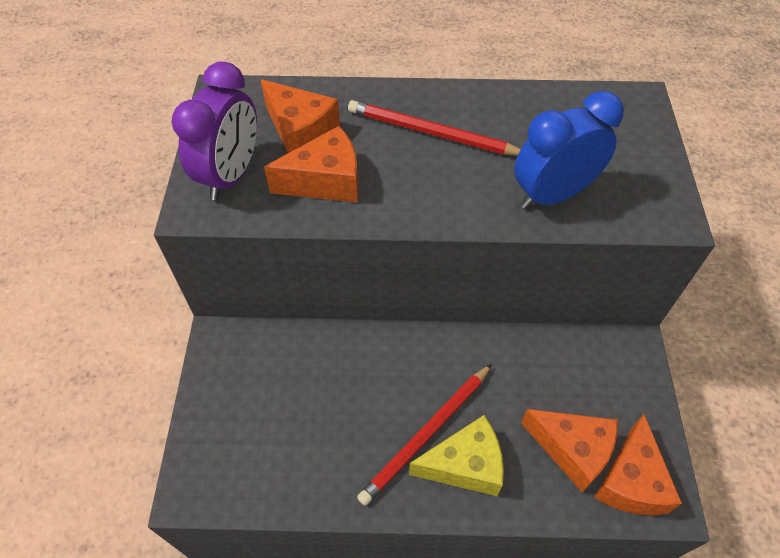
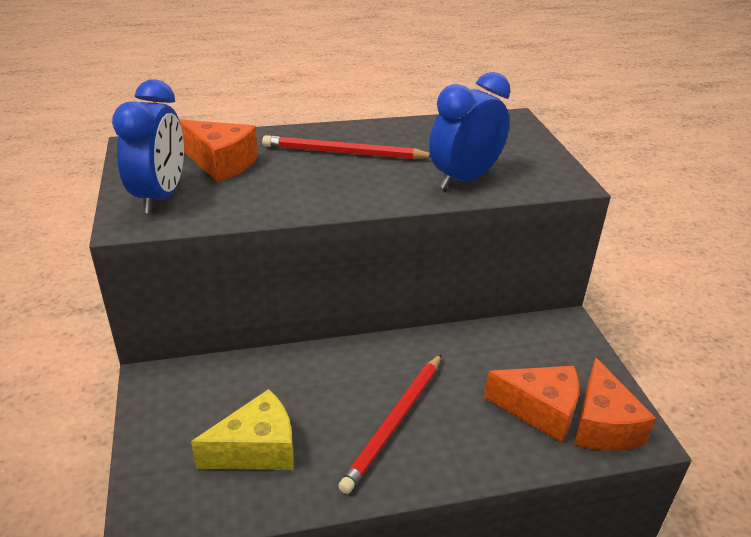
camera: 15 degrees left, 20 degrees down
(231, 175) = (160, 197): purple clock -> blue clock
(326, 181) = (255, 192): orange cheese -> none
(464, 465) = (440, 441): yellow cheese -> yellow cheese (257, 449)

